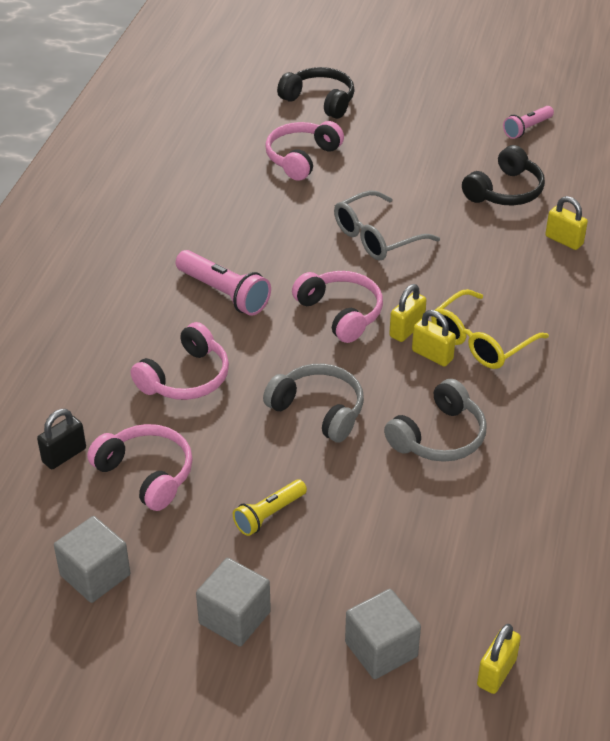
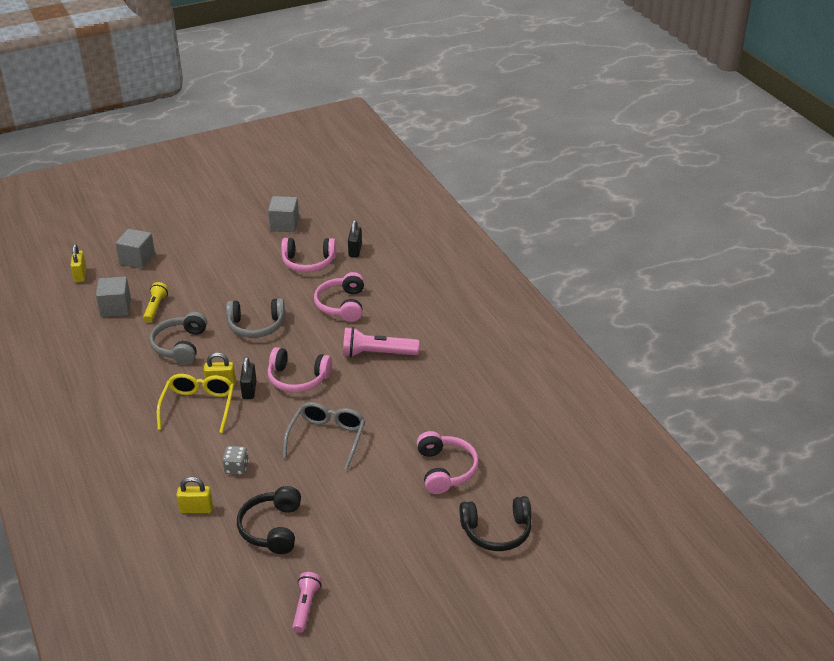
camera: 140 degrees right, 5 degrees down
(234, 617) = (210, 240): grey cube -> grey cube (116, 308)
(269, 514) = (233, 276): yellow flashlight -> yellow flashlight (155, 308)
(407, 330) = (249, 390): yellow padlock -> black padlock
(493, 256) = (236, 468): none -> grey dice

